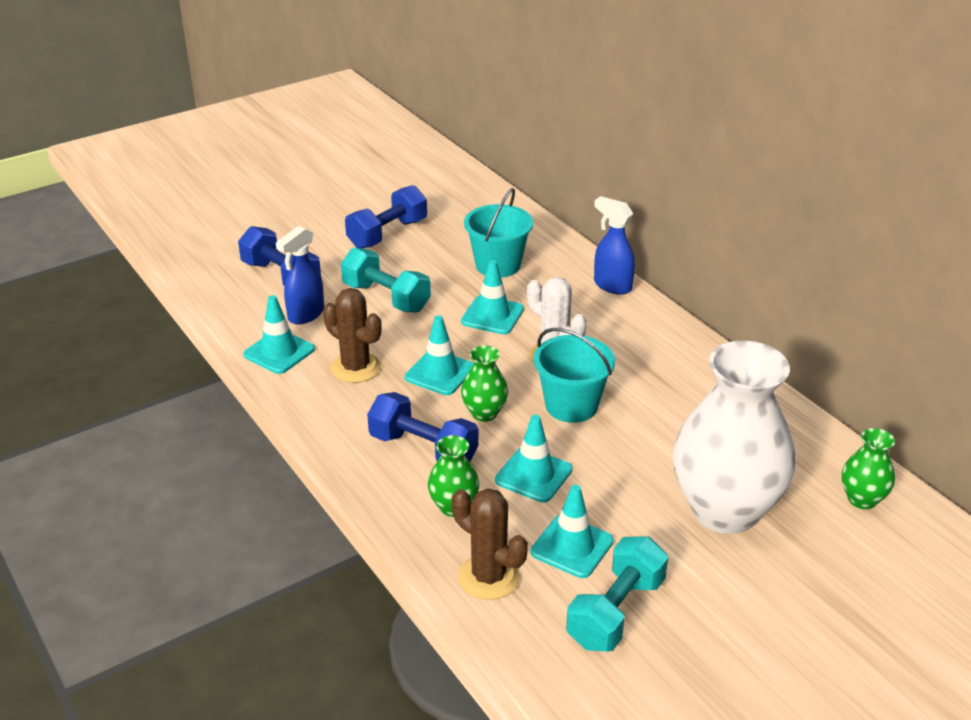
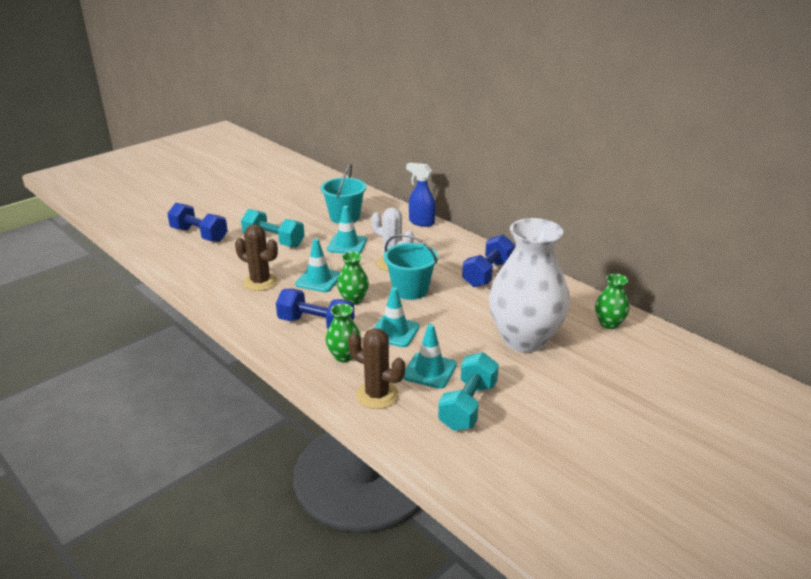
camera: 10 degrees left, 5 degrees down
(279, 352) = (205, 278): turquoise traffic cone -> none
(305, 315) = (220, 255): blue spray bottle -> none
(387, 234) = (268, 206): blue dumbbell -> blue dumbbell (488, 274)

